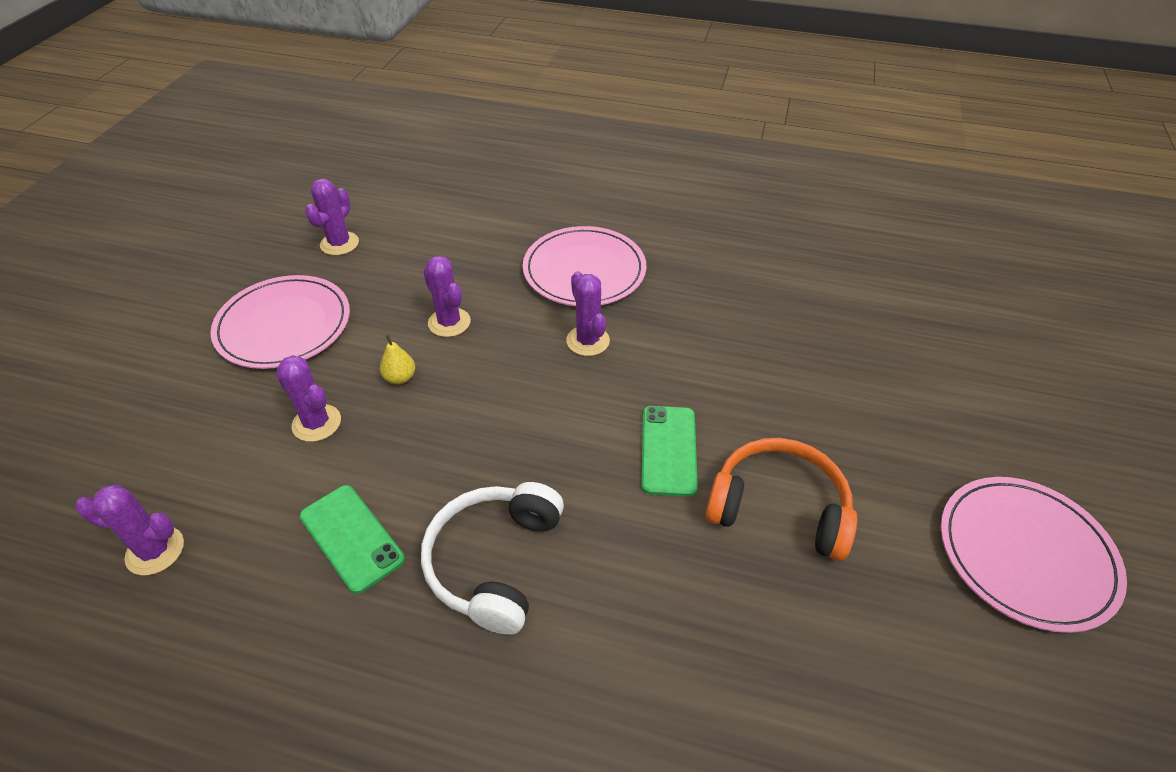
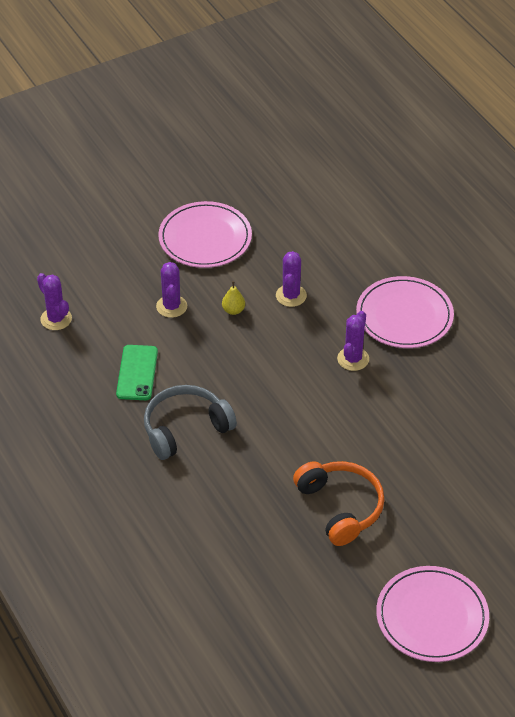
camera: 45 degrees right, 0 degrees up
(339, 244) = (283, 202): purple cactus -> none
(494, 561) = (185, 428): white headphones -> grey headphones
(668, 450) = (322, 443): green phone -> none

